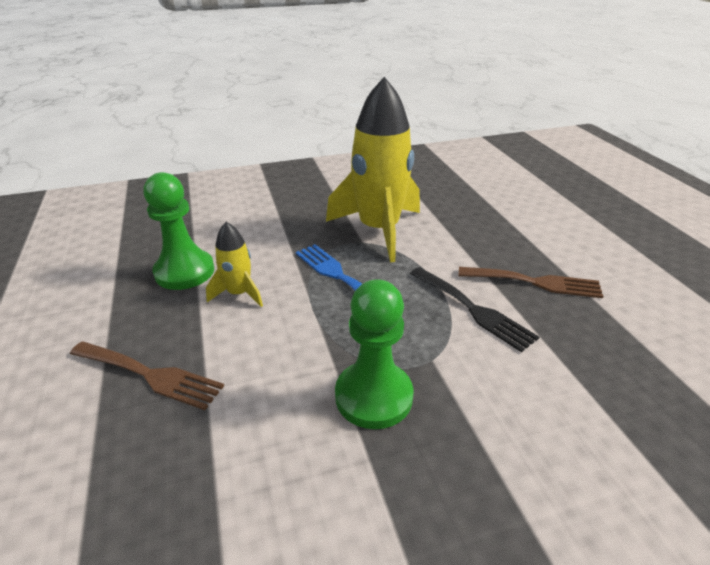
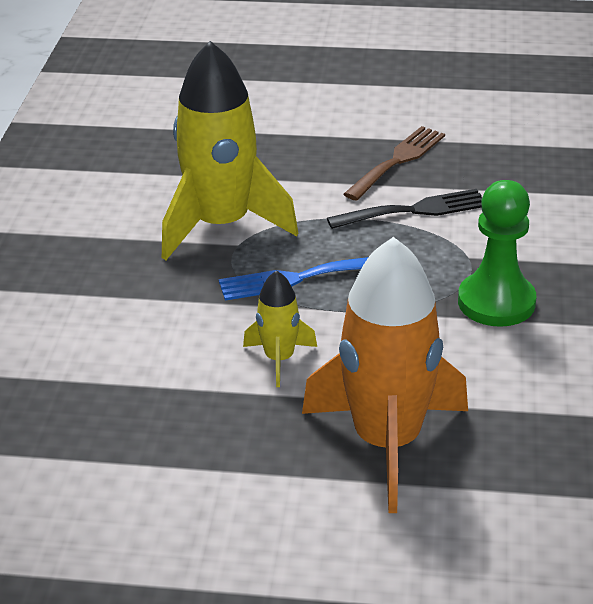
camera: 65 degrees left, 0 degrees up
(150, 375) = (387, 442): brown fork -> orange rocket
(184, 271) = (196, 399): green pawn -> none

